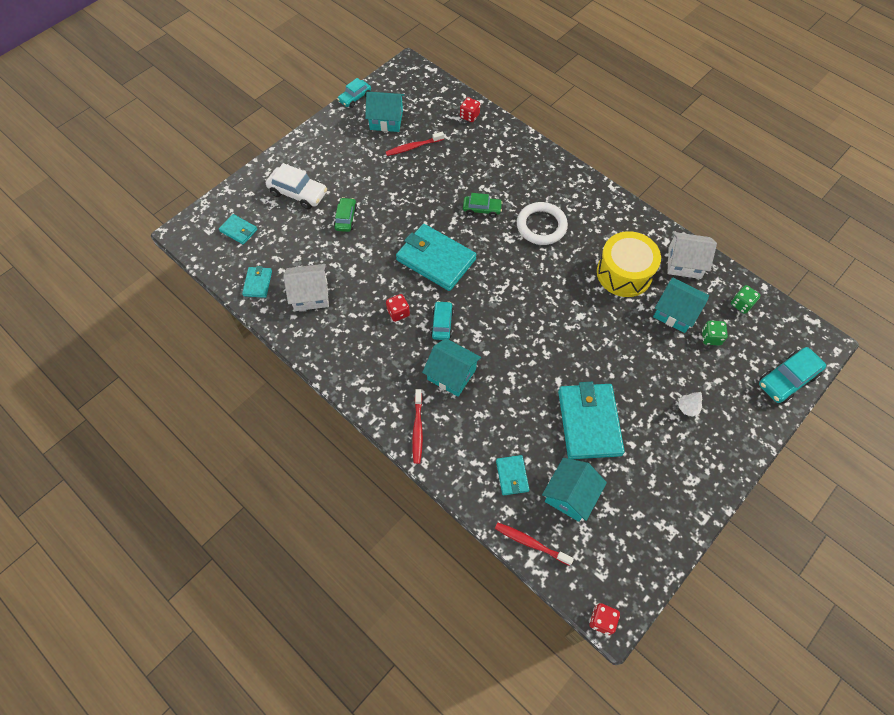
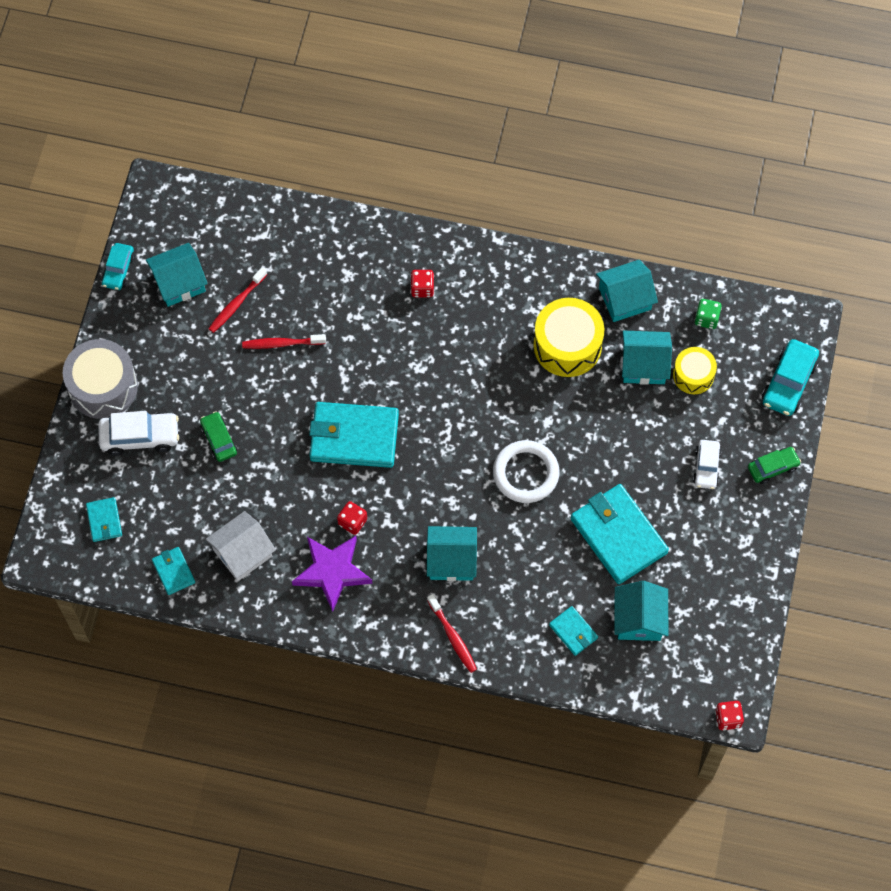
camera: 30 degrees left, 5 degrees up
(238, 230) = (104, 521): turquoise wallet -> turquoise wallet turned 75 degrees clockwise
(297, 155) = (103, 387): none -> grey drum
(362, 338) = (332, 572): none -> purple star
(442, 324) = (407, 509): turquoise car -> none
(469, 116) = (277, 225): red dice -> red dice (422, 288)
(482, 209) = (367, 346): green car -> green car (773, 467)
(531, 543) = (627, 686): red toothbrush -> red toothbrush (282, 343)
(541, 226) = (446, 333): white ring -> white ring (526, 473)
(684, 263) = (625, 299): white house -> turquoise house
(687, 408) = (706, 467): white tree -> white car
(711, 337) = (693, 375): green dice -> yellow drum

